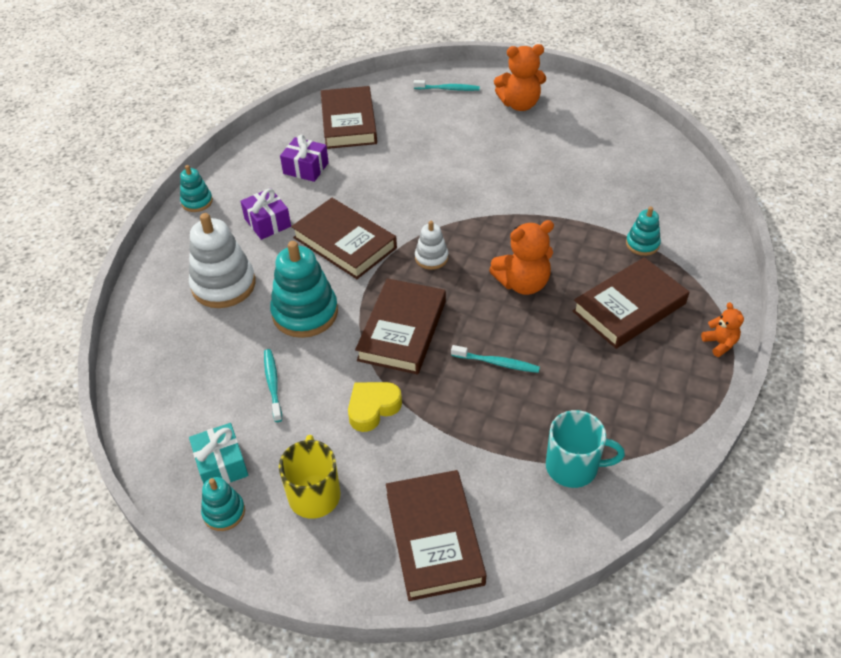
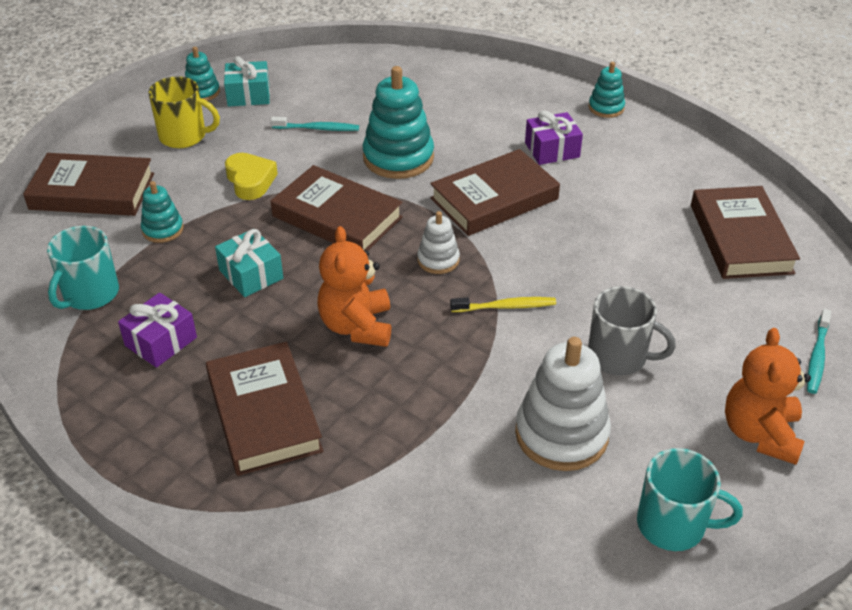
camera: 105 degrees right, 5 degrees down
(223, 285) = (465, 113): white stacking toy -> white stacking toy (561, 434)
(306, 168) = (646, 189): purple gift -> purple gift (161, 341)
(348, 122) = (740, 238): brown book -> brown book turned 75 degrees clockwise
(465, 214) = (505, 306): none -> yellow toothbrush
(487, 159) = (618, 357): none -> grey mug
(497, 363) = (251, 274): turquoise toothbrush -> turquoise gift
(601, 127) = (673, 525): none -> turquoise mug
(642, 244) = (369, 472): turquoise stacking toy -> turquoise stacking toy (163, 229)
(720, 344) = (152, 483): orange teddy bear -> none

